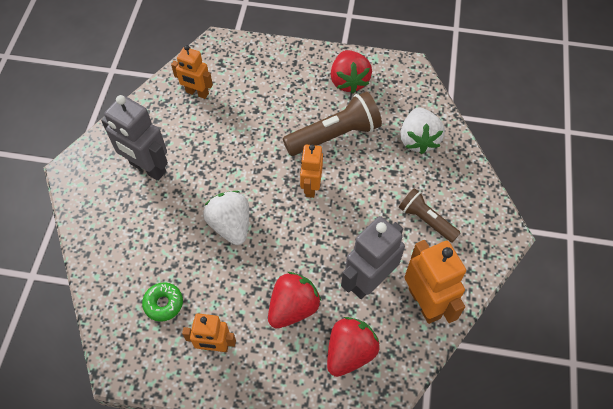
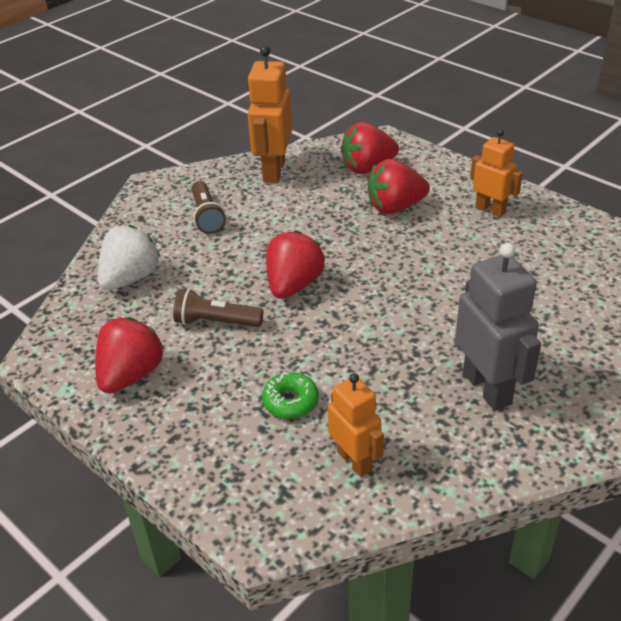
camera: 145 degrees left, 20 degrees down
(163, 304) = (528, 254): green donut -> green donut (290, 401)
(230, 225) = (413, 287): white strawberry -> none
(311, 187) = (293, 285): orange robot -> red strawberry
(334, 135) = (216, 322): brown flashlight -> brown flashlight, size x0.62
(369, 281) = (307, 199): grey robot -> none

